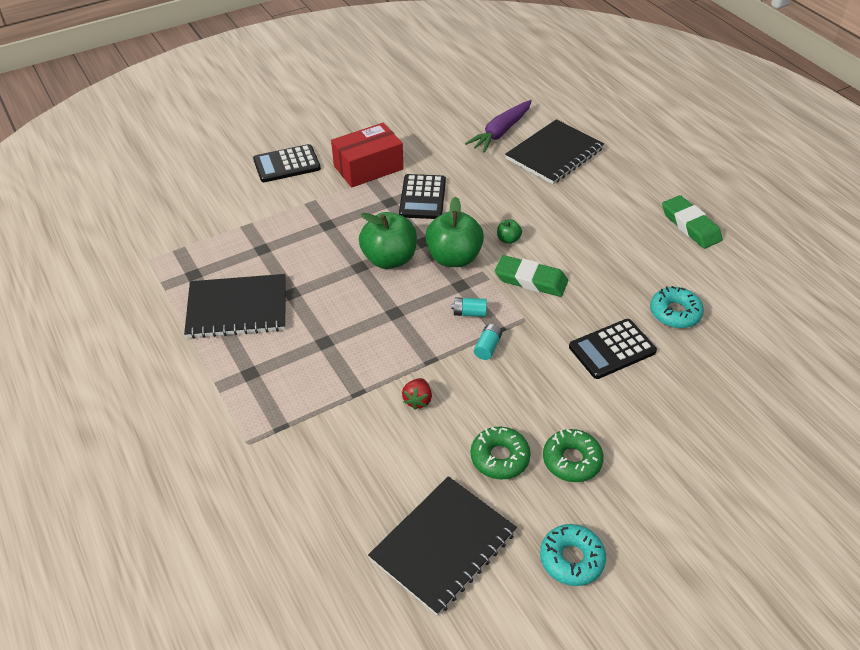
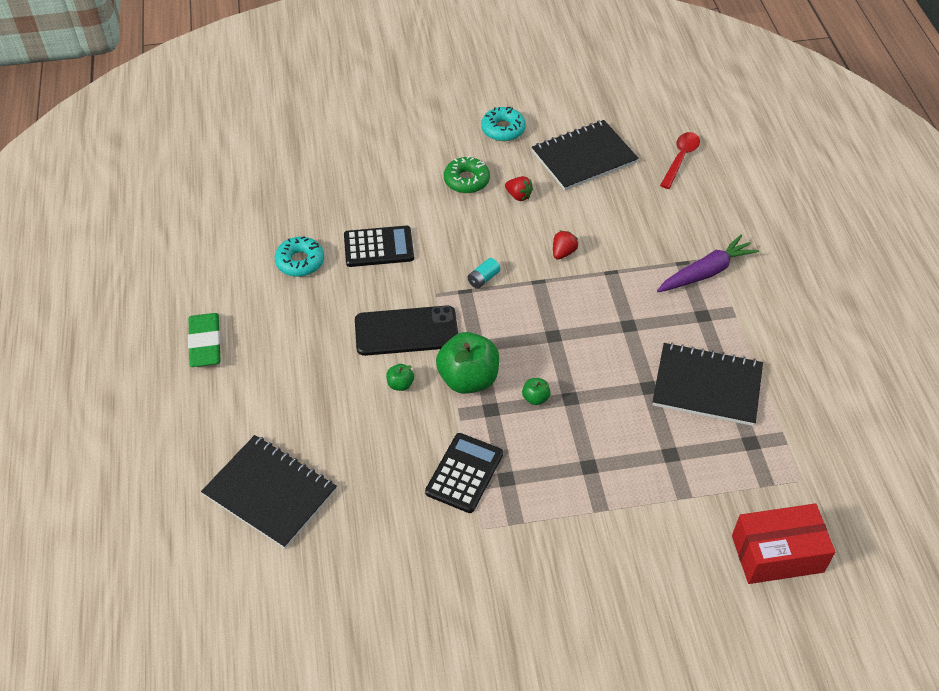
camera: 160 degrees left, 5 degrees up
(287, 164) = (616, 589): black calculator -> none
(311, 588) = (680, 158): none -> red spoon
(368, 167) = (511, 546): red box -> red box (777, 553)
(389, 259) = (535, 398): green apple -> green apple, size x0.44
(469, 313) = (483, 315): turquoise battery -> none
(500, 132) = (311, 556): purple carrot -> purple carrot (706, 272)
(500, 458) = (518, 196): green donut -> red strawberry
(530, 280) = (406, 331): green eraser -> black phone
(554, 154) = (270, 492): black notebook -> black notebook turned 60 degrees clockwise

